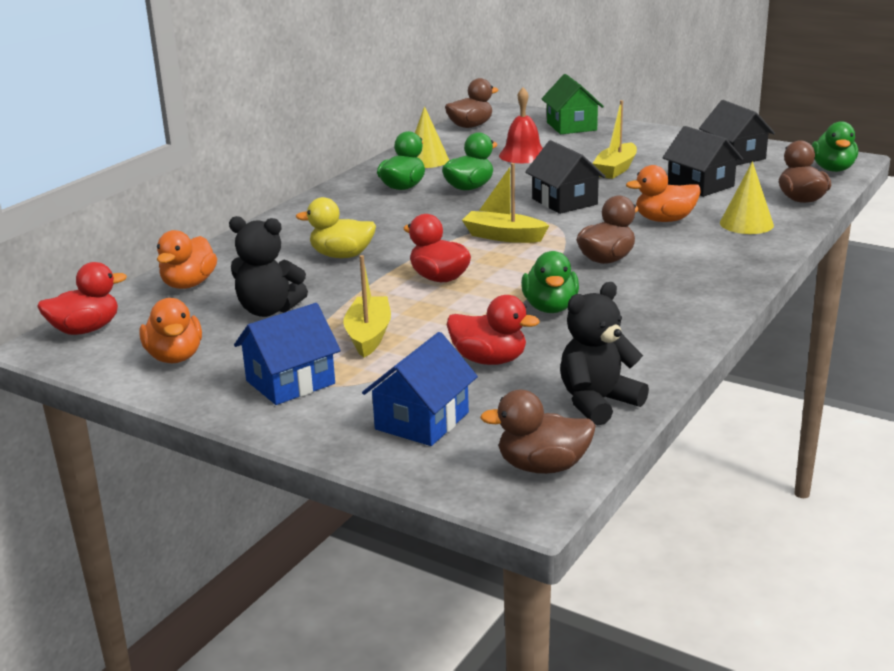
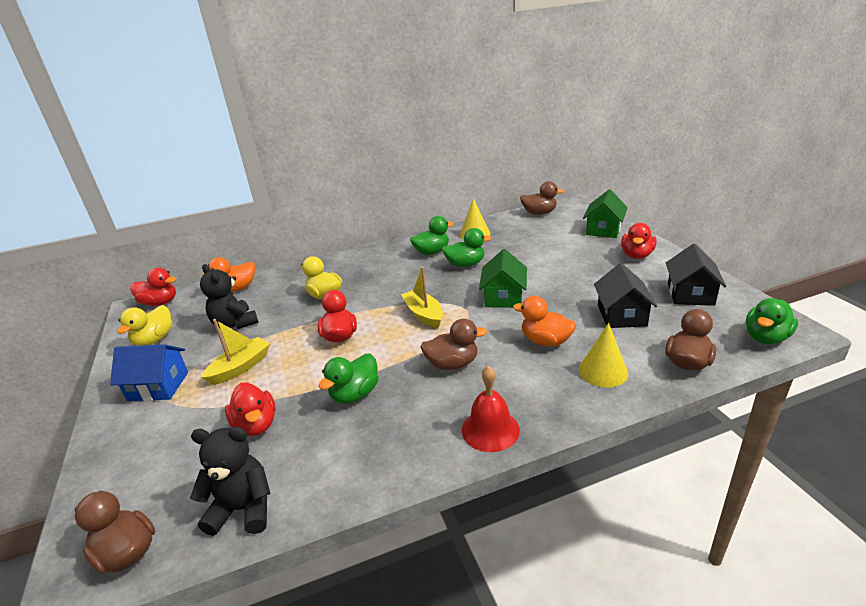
camera: 40 degrees right, 5 degrees up
(175, 357) = (154, 339): orange duck -> yellow duck
(422, 421) = (150, 459): blue house -> none
(523, 155) = (536, 246): red bell -> red bell (490, 429)
(564, 201) = (503, 297): black house -> green house
(615, 169) = (579, 278): yellow boat -> none
(640, 139) = (636, 255): none -> red duck

